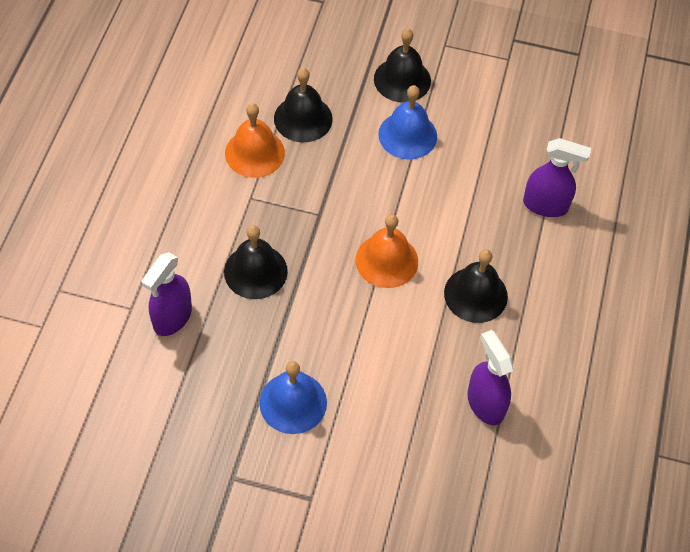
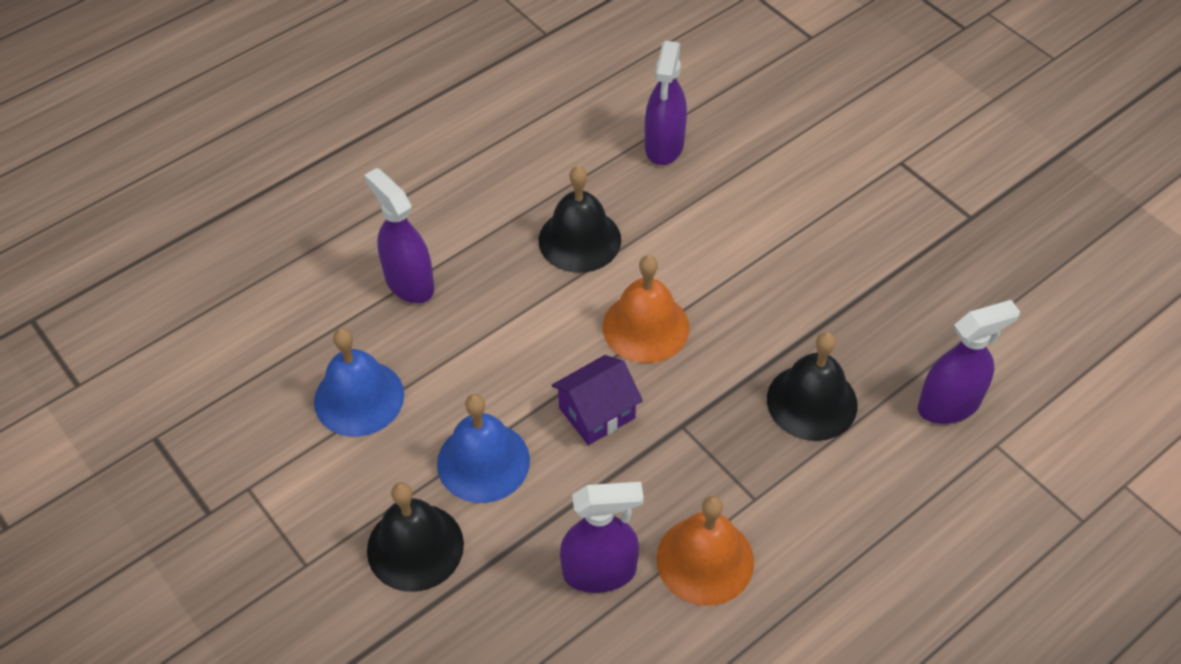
camera: 140 degrees left, 5 degrees down
(293, 402) = (862, 247): blue bell -> blue bell (359, 398)
(303, 118) = (600, 572): black bell -> purple spray bottle
(371, 194) = (597, 413): none -> purple house

